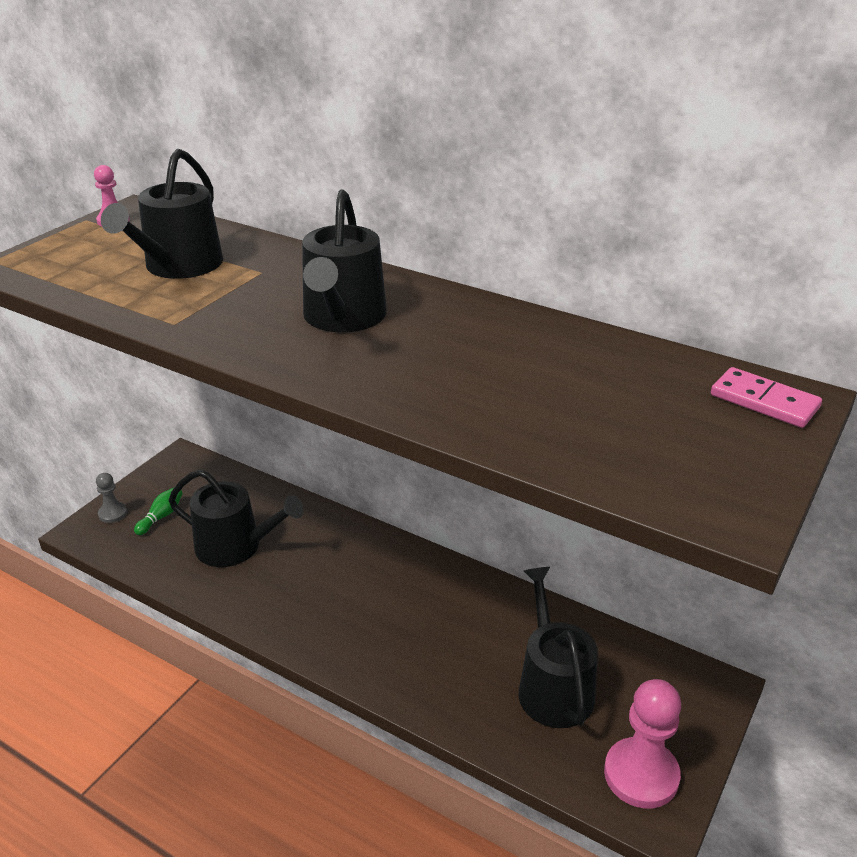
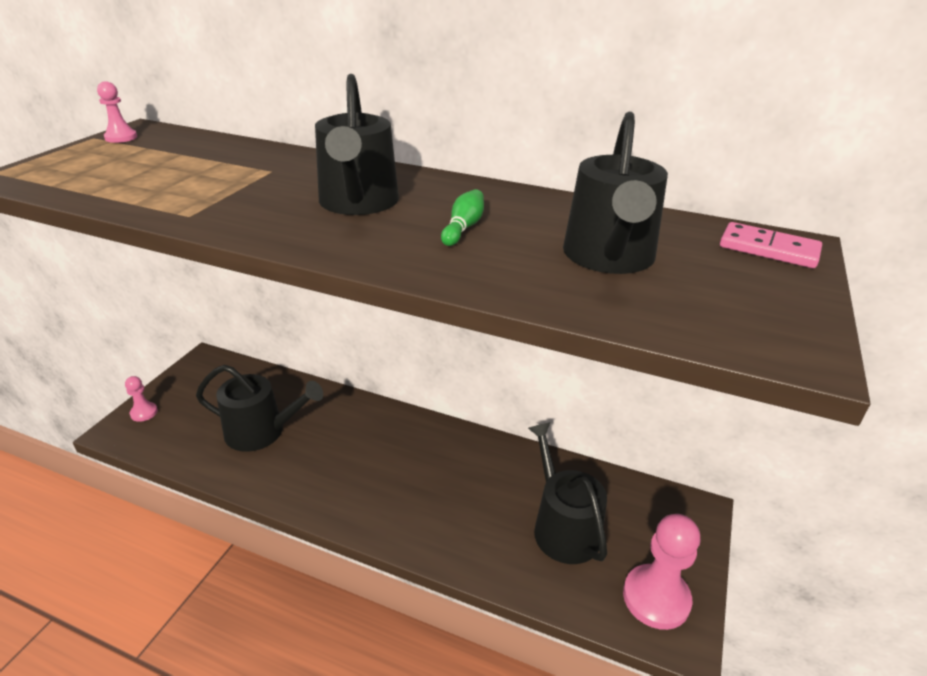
camera: 10 degrees left, 0 degrees up
(113, 513) = (144, 413): grey pawn -> pink pawn
(161, 516) = (190, 411): green bowling pin -> green bowling pin (463, 228)
(178, 266) = (189, 169): black watering can -> black watering can (609, 257)

